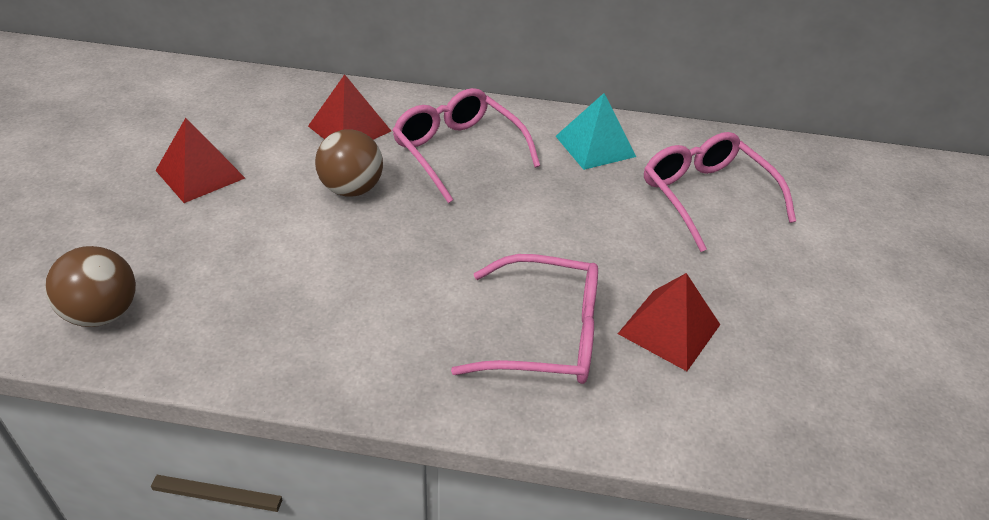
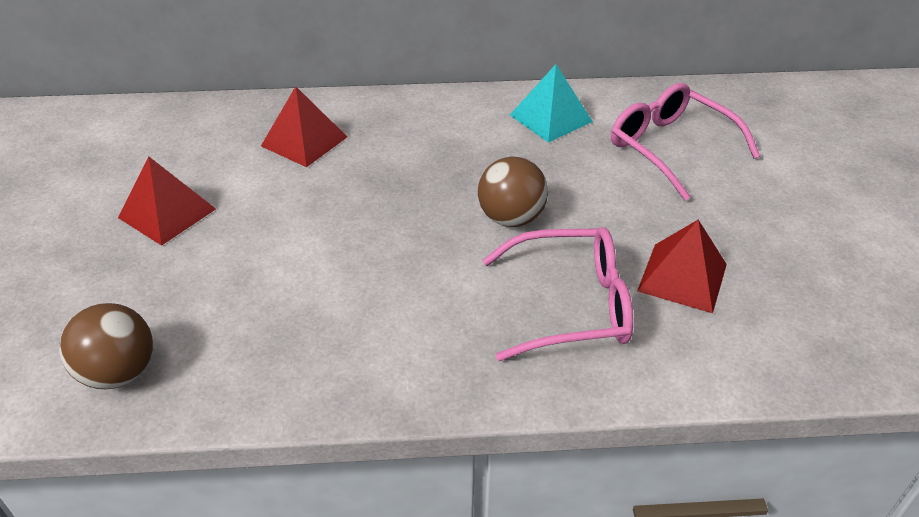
camera: 10 degrees left, 0 degrees up
(352, 189) = (329, 200): brown ball -> brown ball (511, 218)
(458, 152) = (421, 146): pink glasses -> none

